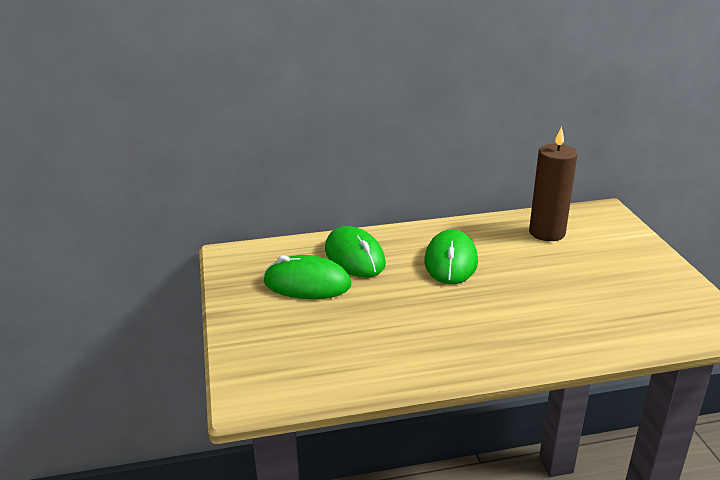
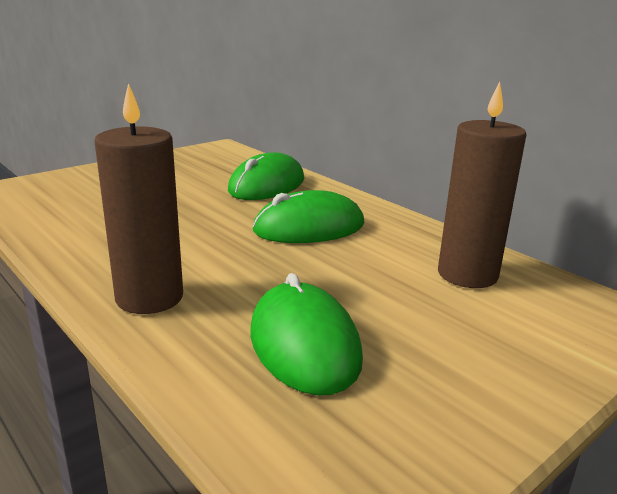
camera: 60 degrees right, 5 degrees down
(307, 283) = (197, 177): green mouse -> green mouse (304, 344)
(525, 344) = (149, 297): none -> brown candle

